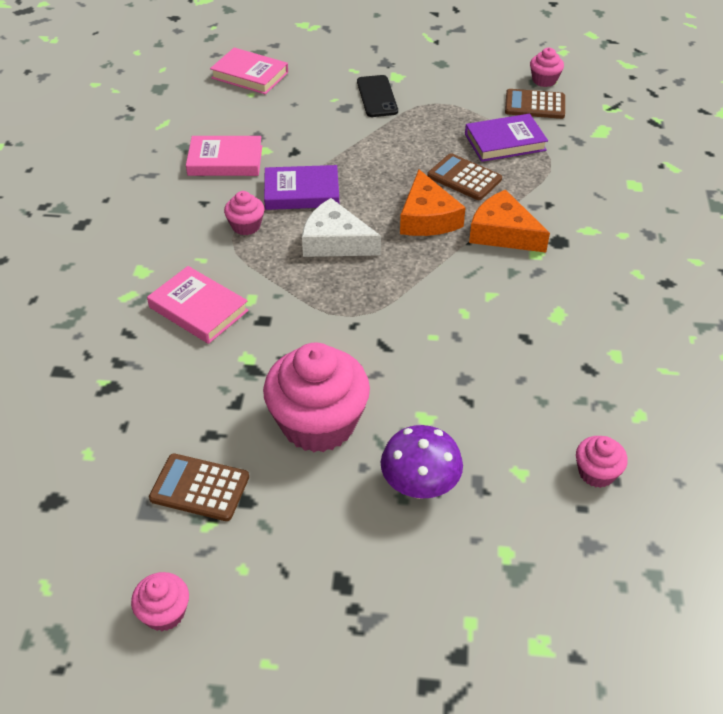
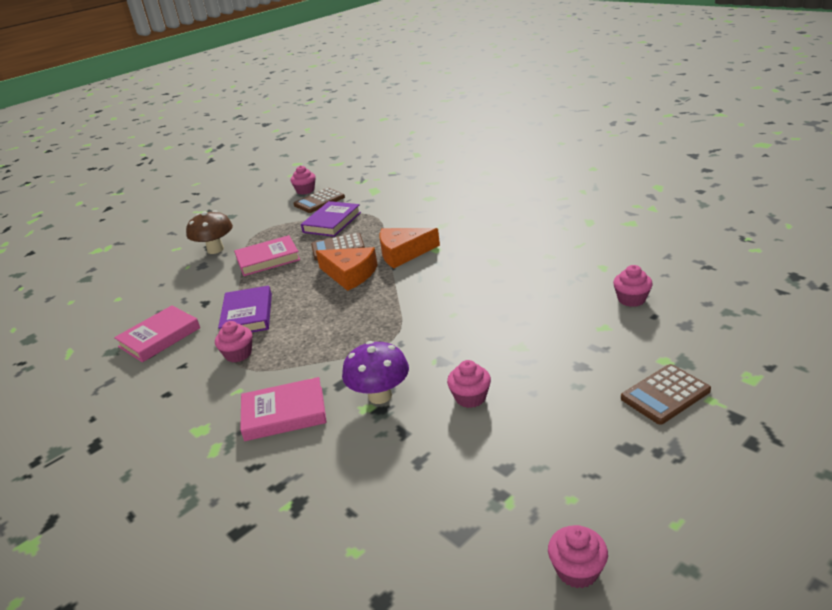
camera: 45 degrees left, 15 degrees down
(200, 488) = (466, 490): brown calculator -> brown calculator (665, 394)
(250, 75) = (99, 291): pink book -> pink book (268, 259)
(301, 192) = (247, 315): purple book -> purple book turned 45 degrees counterclockwise
(318, 423) = (470, 397): pink cupcake -> pink cupcake, size x0.47
(335, 241) = (315, 319): white cheese -> none
(377, 96) = (215, 249): black phone -> brown mushroom
(420, 486) = (575, 373): purple mushroom -> purple mushroom (380, 396)

